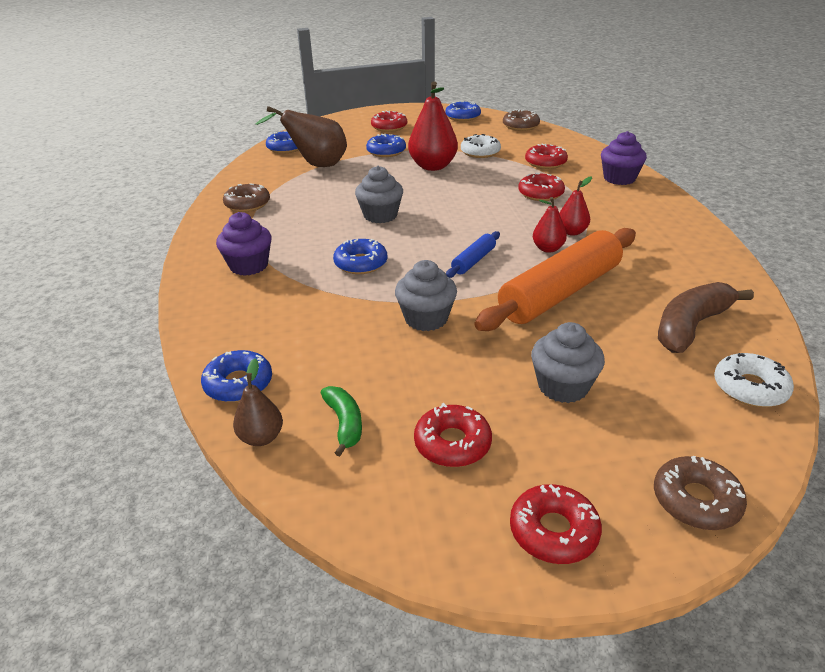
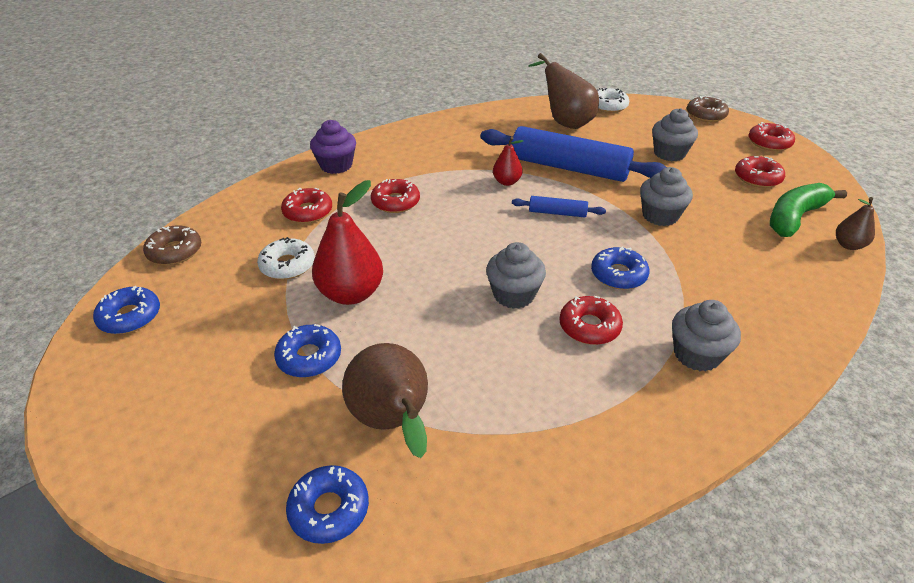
camera: 115 degrees left, 5 degrees up
(238, 384) = (828, 277): blue donut -> none
(247, 204) = (570, 440): brown donut -> none
(249, 266) = (696, 354): purple cupcake -> grey cupcake
(344, 423) = (794, 217): green banana -> green banana, size x1.72
(389, 127) = (188, 393): red donut -> red donut (589, 327)
(560, 292) = (568, 168): orange rolling pin -> blue rolling pin
(572, 232) = (468, 175): red pear -> none
(691, 326) = (565, 122): brown banana -> brown pear

